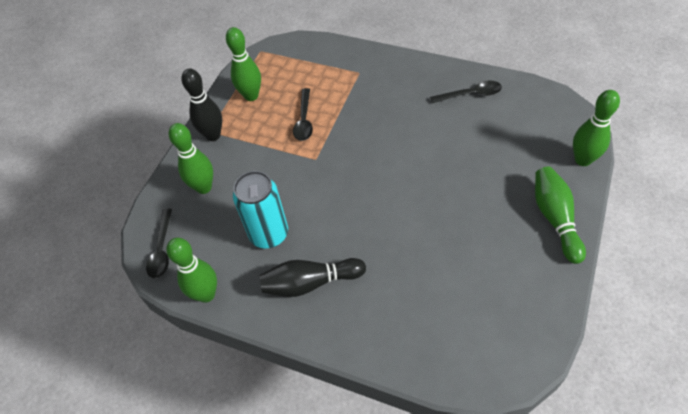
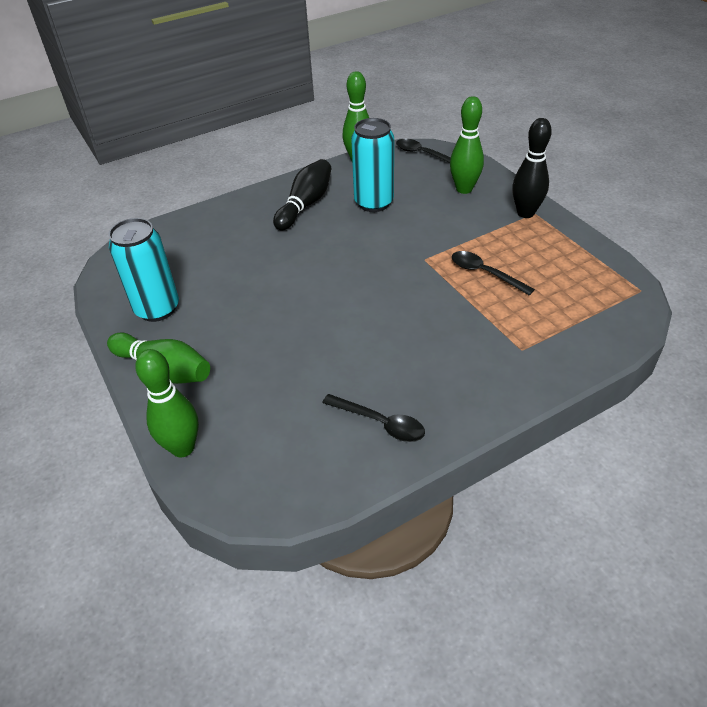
camera: 125 degrees right, 10 degrees down
(251, 96) = (561, 254): green bowling pin -> none
(471, 94) = (380, 423): black spoon -> black spoon turned 90 degrees counterclockwise
(520, 276) = (157, 309): none -> turquoise can

